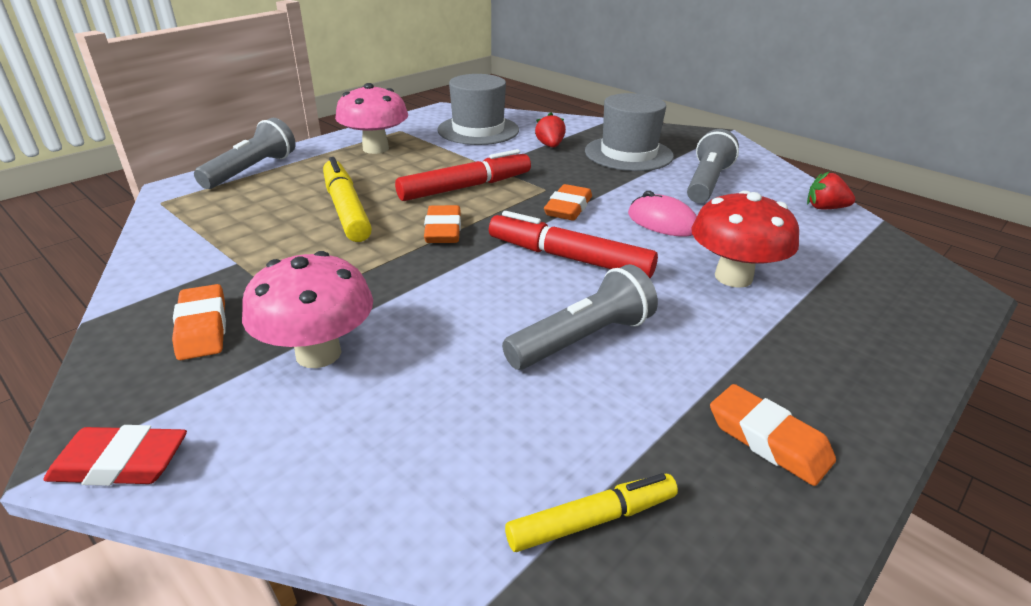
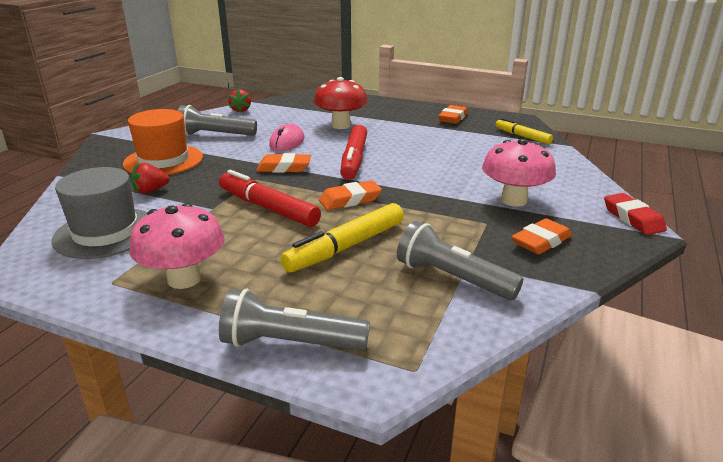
camera: 110 degrees left, 5 degrees down
(582, 339) = (428, 148): grey flashlight -> grey flashlight (452, 278)
(628, 154) = (163, 160): grey hat -> orange hat

